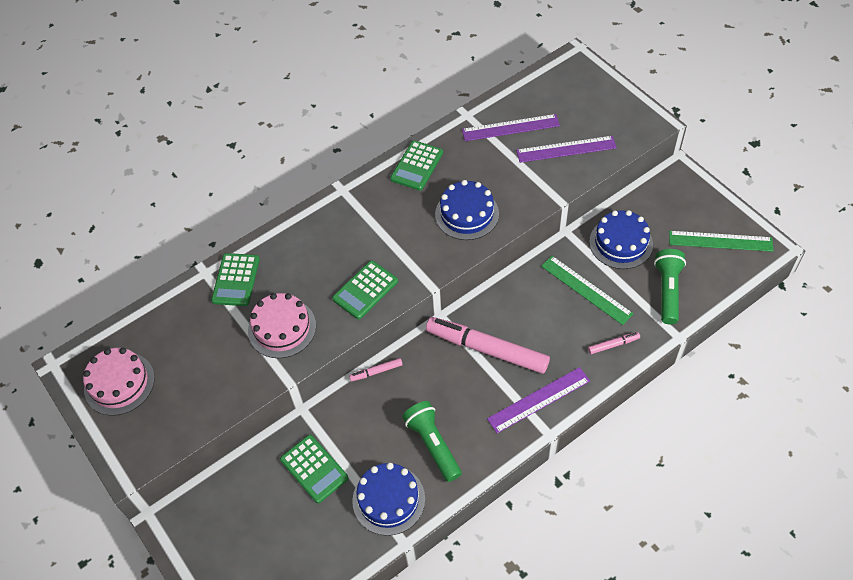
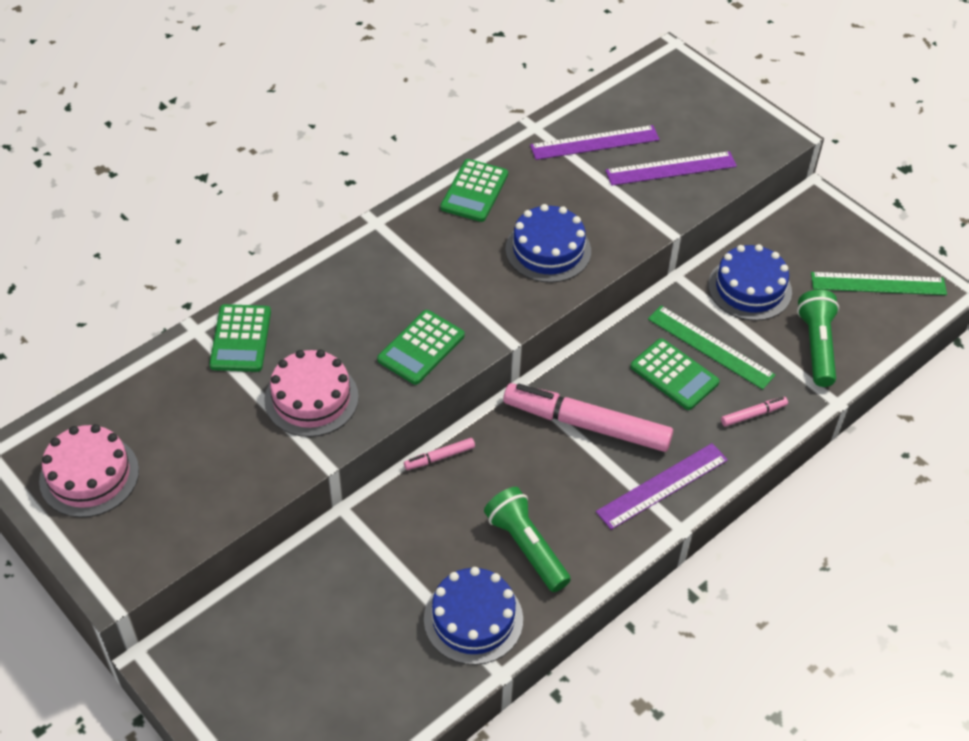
camera: 10 degrees left, 5 degrees down
(314, 469) = (366, 584): green calculator -> green calculator (674, 375)

